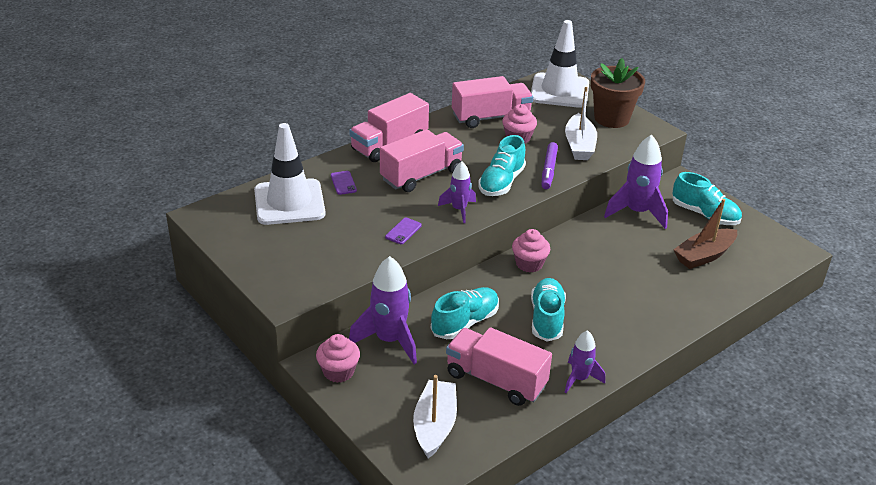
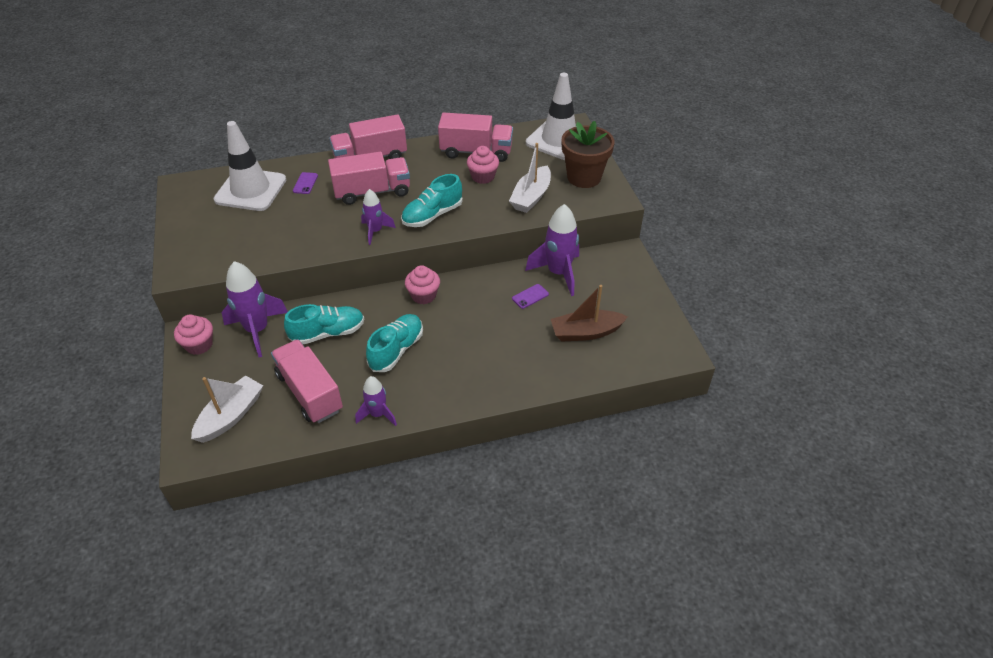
camera: 25 degrees right, 10 degrees up
(403, 231) = (315, 239): purple phone -> purple phone (530, 296)
(548, 170) = (483, 214): purple marker -> none
(704, 214) = (620, 292): turquoise shoe -> none

